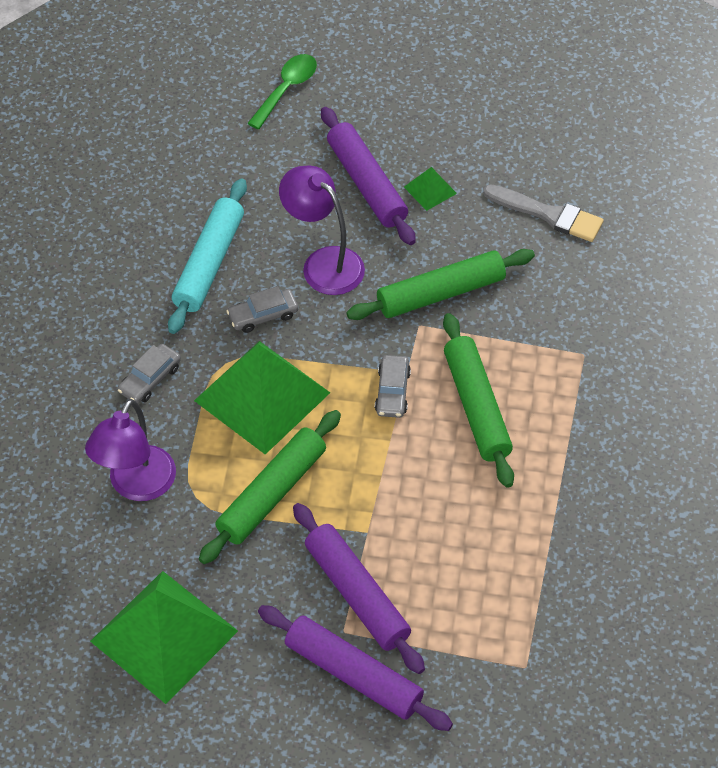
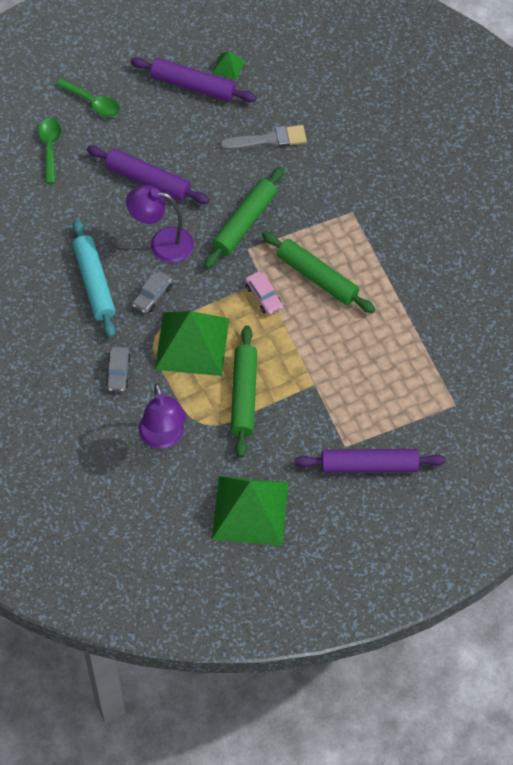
camera: 35 degrees left, 5 degrees up
(357, 594) = (336, 421): purple rolling pin -> purple rolling pin (193, 86)
(376, 66) = (93, 103): none -> green spoon
(392, 392) = (264, 297): grey car -> pink car
(430, 190) = (188, 163): green pyramid -> green pyramid (228, 66)

